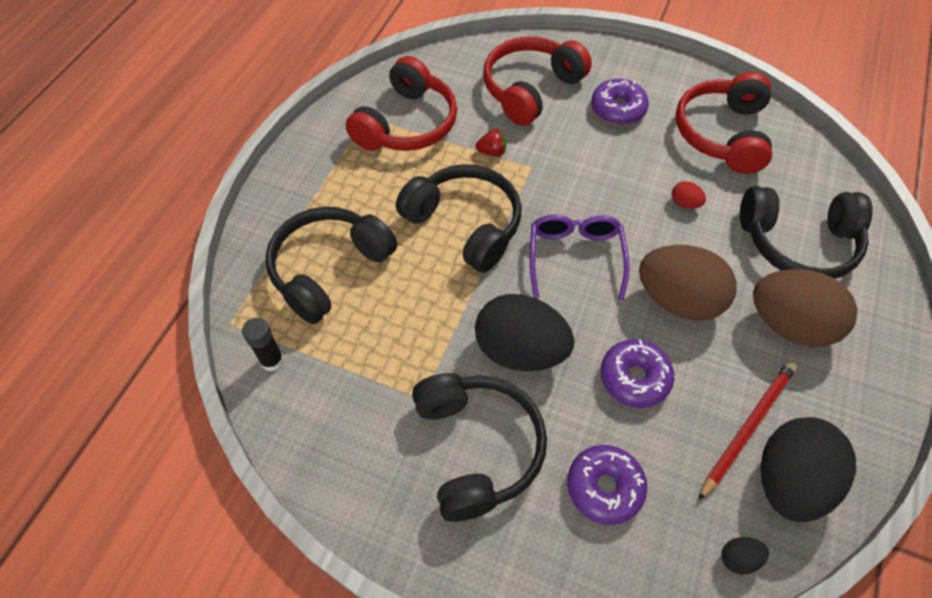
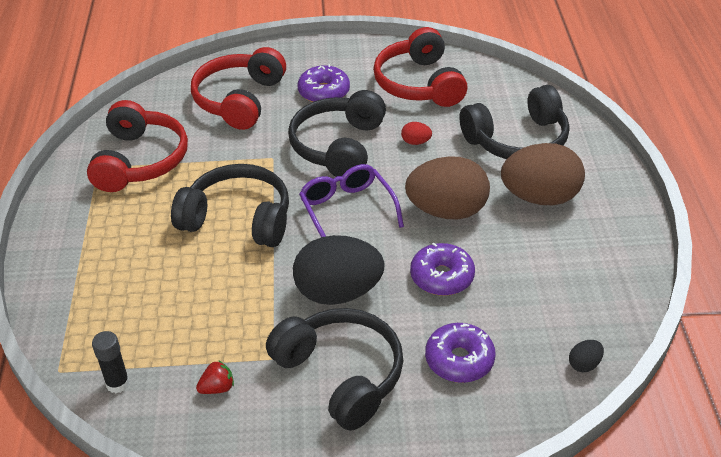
camera: 25 degrees left, 15 degrees down
(329, 269) = (131, 295): black headphones -> black headphones (339, 147)
(492, 152) = (231, 157): red strawberry -> red strawberry (217, 388)
(748, 427) = (545, 276): red pencil -> none
(789, 480) = (593, 300): black egg -> none

